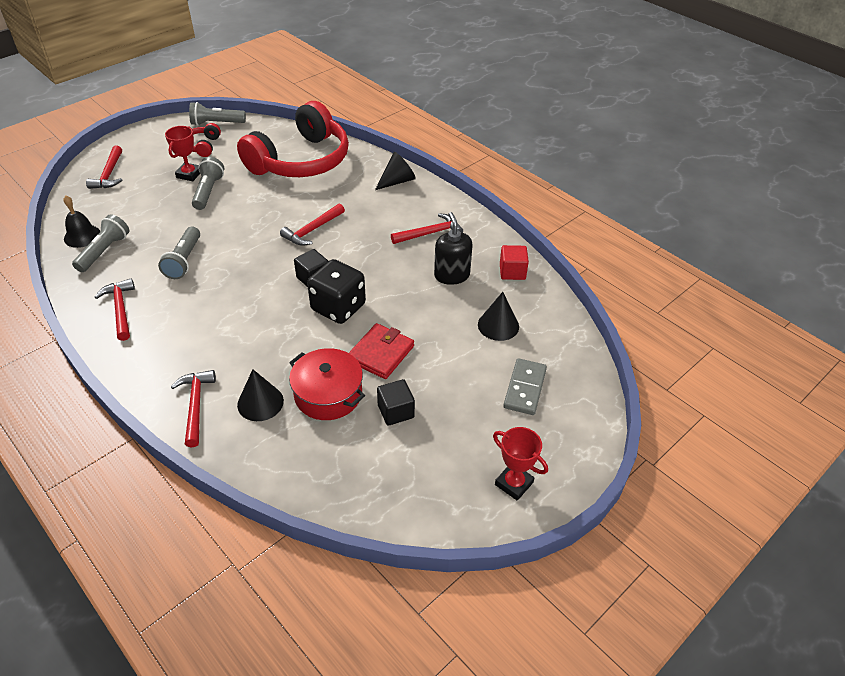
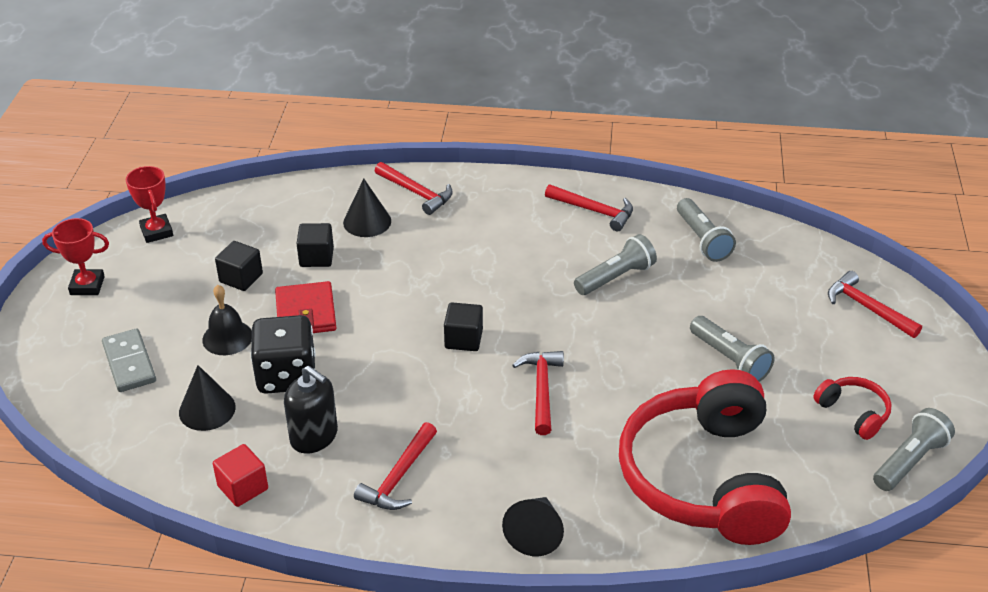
camera: 140 degrees right, 5 degrees down
(82, 236) = (751, 239): black bell -> black bell (227, 337)
(184, 261) = (616, 277): grey flashlight -> grey flashlight turned 90 degrees clockwise
(189, 174) = (790, 365): red trophy -> red trophy (156, 231)
(328, 394) = (316, 257): red pot -> black cube
(338, 307) = (399, 327): black dice -> black dice (286, 375)

